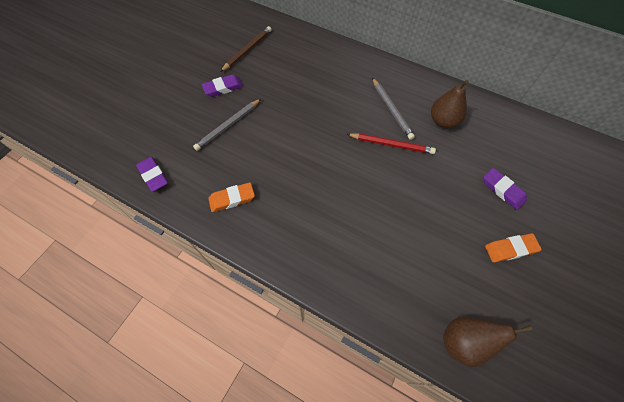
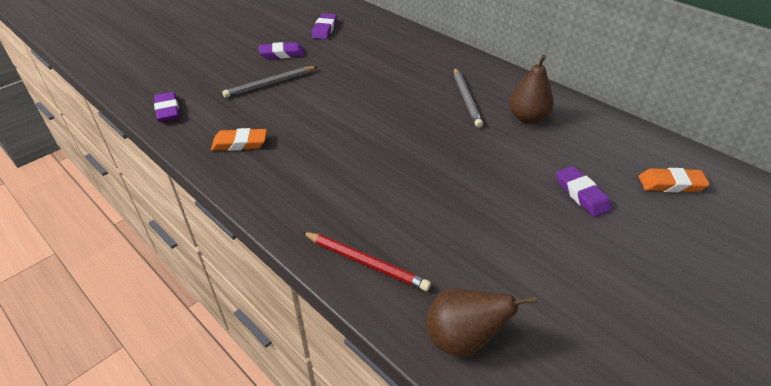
camera: 15 degrees right, 20 degrees down
(247, 50) = (324, 29): brown pencil -> purple eraser
(391, 144) = (452, 128): red pencil -> red pencil (365, 262)
(510, 249) = (569, 255): orange eraser -> orange eraser (671, 184)

